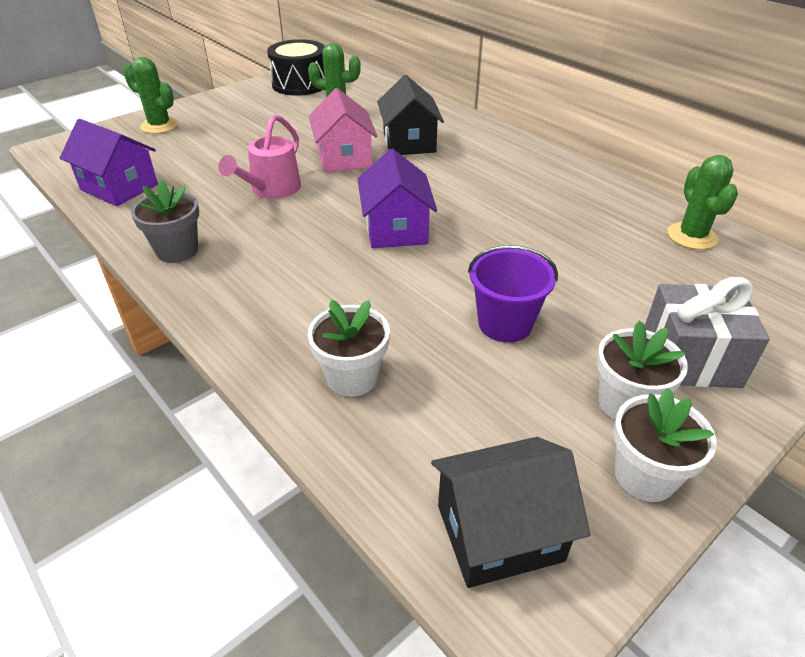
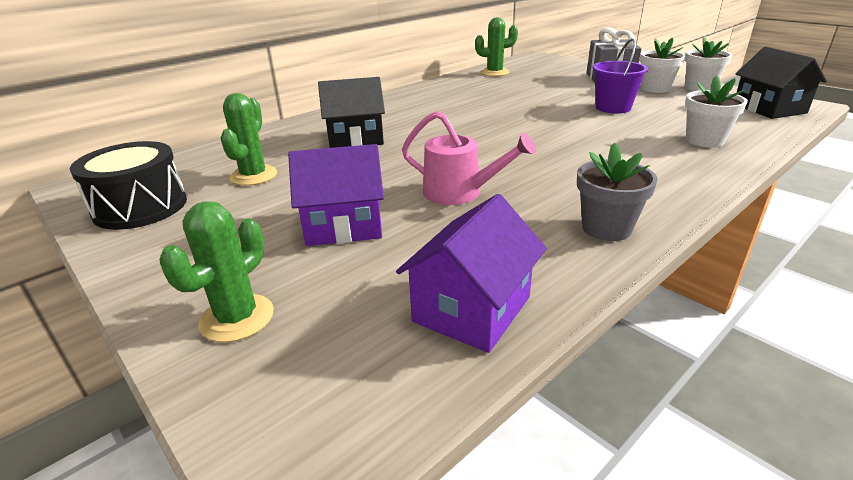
camera: 90 degrees left, 10 degrees down
(344, 158) = (386, 163): pink house -> none
(396, 229) = (517, 137): purple house -> purple house (344, 225)

